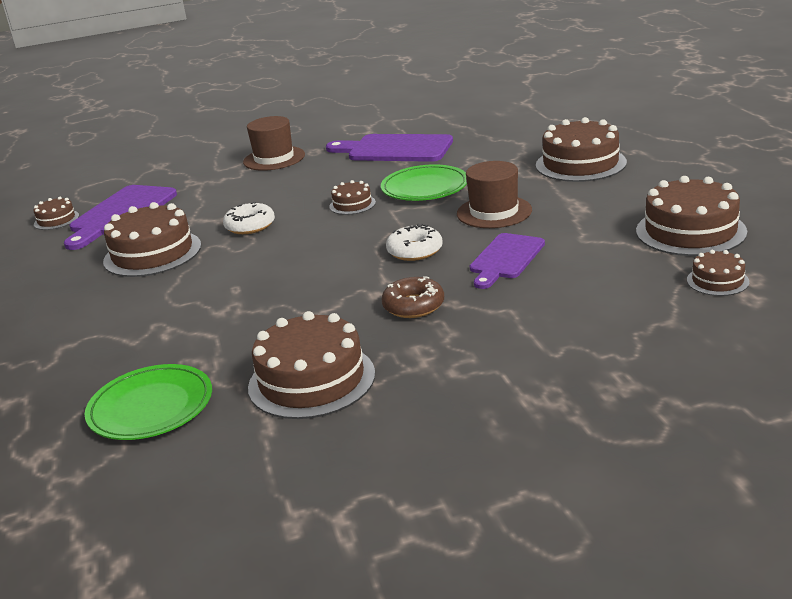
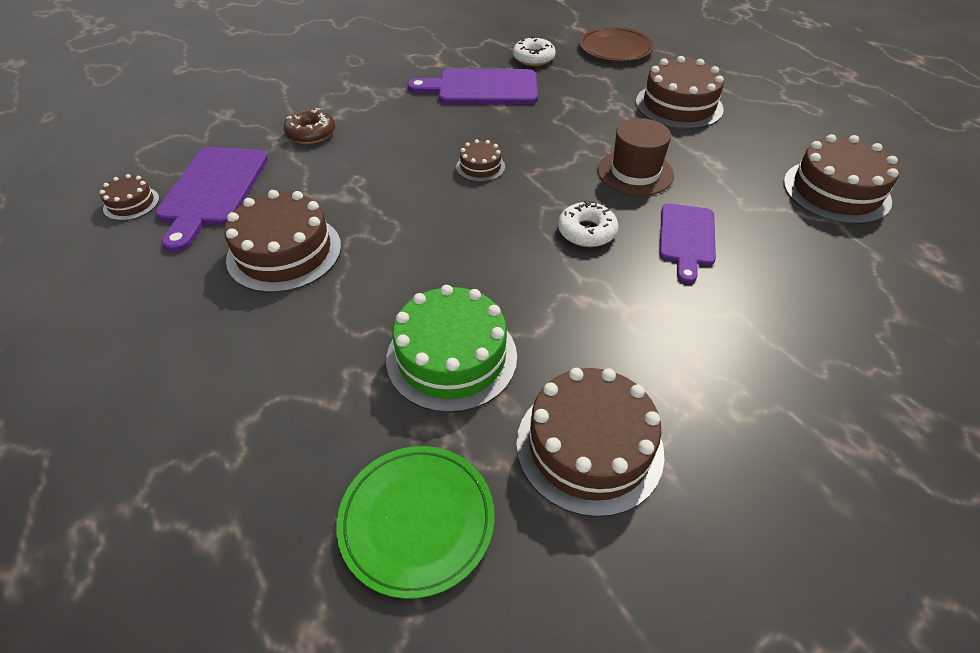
camera: 20 degrees left, 20 degrees up
(240, 322) = (451, 357): none -> green cake
(250, 226) = (381, 203): white donut -> white donut (533, 58)
(274, 158) = (355, 102): brown hat -> none
(413, 306) = (634, 314): brown donut -> brown donut (311, 133)
(425, 187) = (544, 141): green plate -> none
(551, 120) = (615, 49): none -> brown plate
(717, 281) = (904, 256): brown cake -> none

